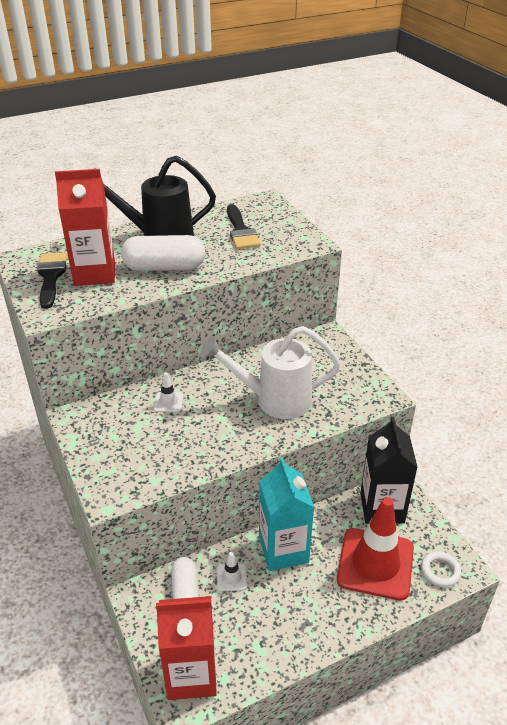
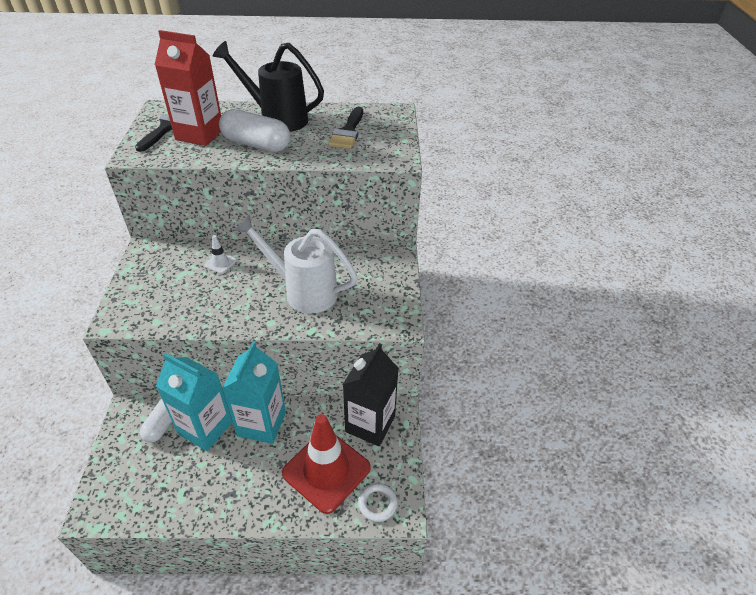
camera: 25 degrees right, 5 degrees up
(191, 674) = (117, 491): red carton -> none
(232, 577) = (205, 428): white traffic cone -> turquoise carton

